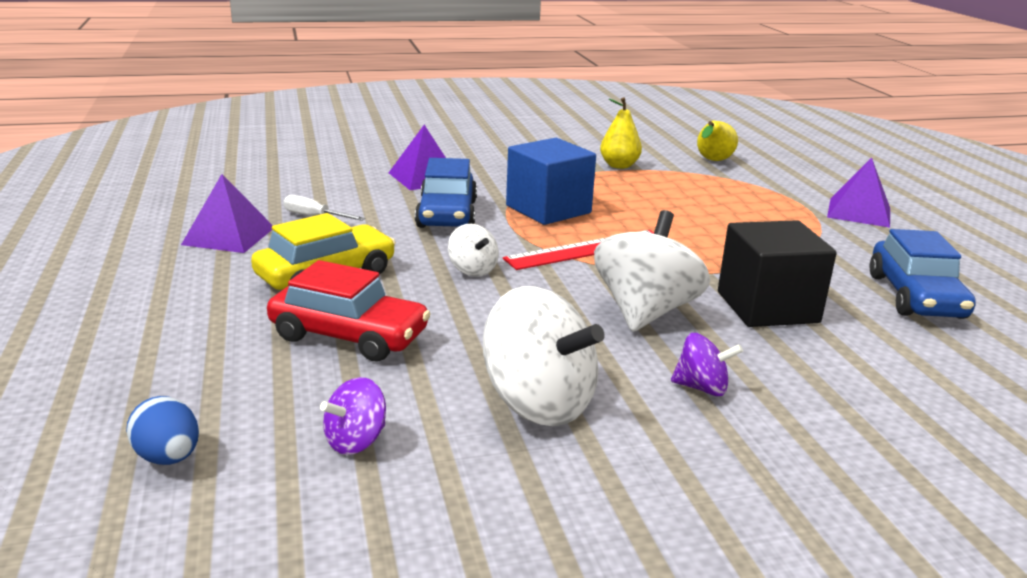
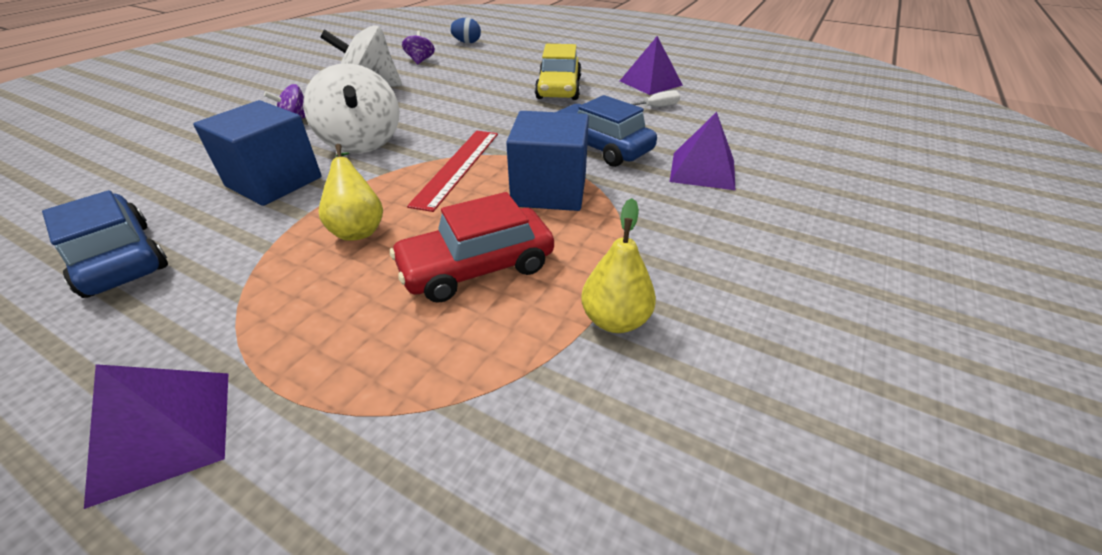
camera: 135 degrees right, 15 degrees up
(349, 335) = (489, 77): red car -> red car (477, 267)
(472, 270) = (500, 121): white spinning top -> none
(712, 161) = (521, 467): yellow pear -> yellow pear (358, 228)
(767, 307) = (274, 182): black cube -> blue cube

